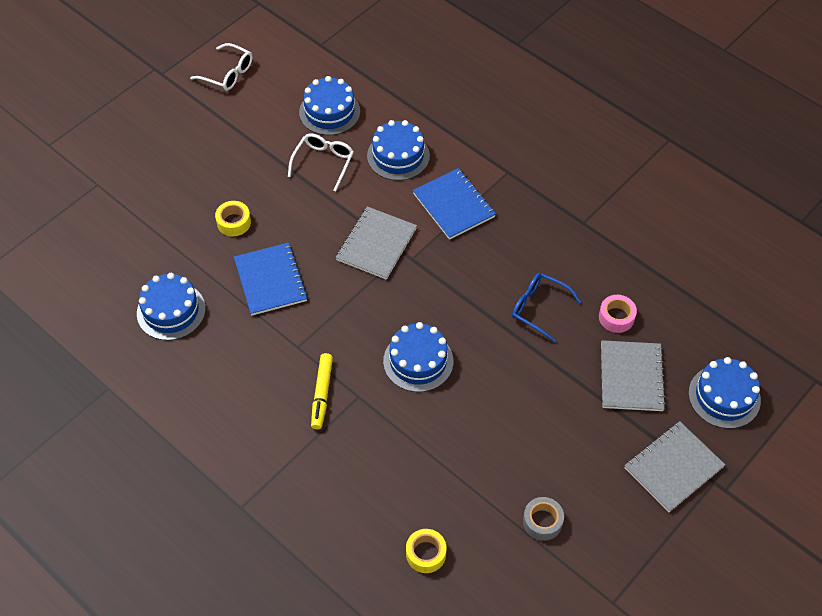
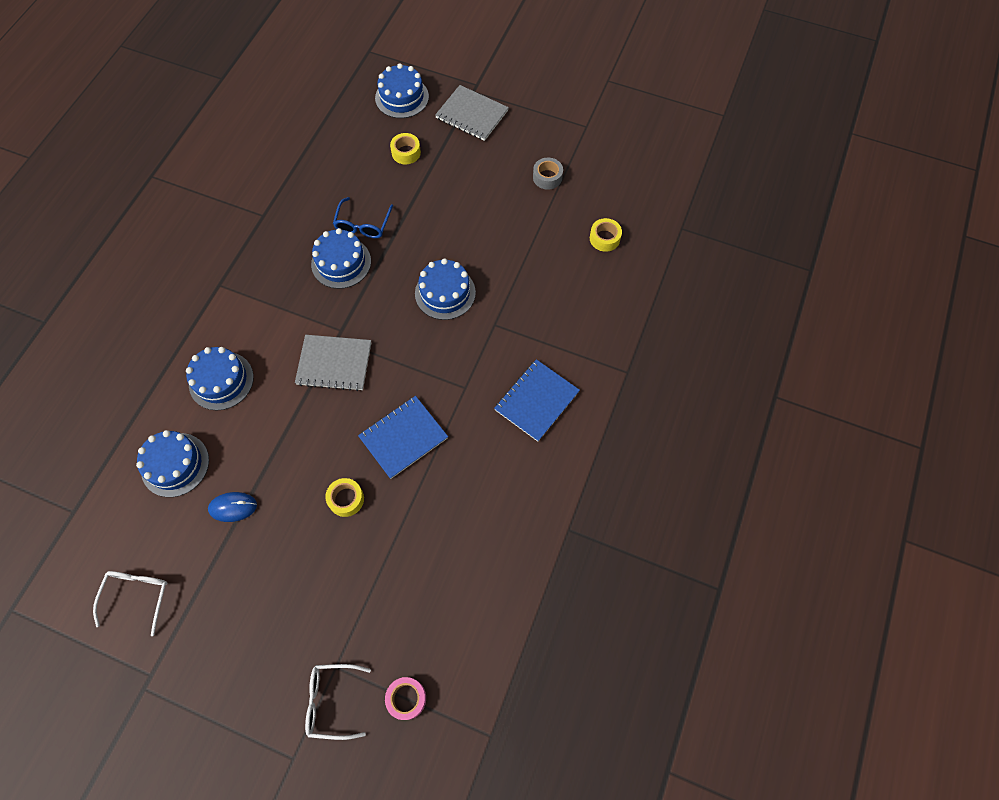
camera: 110 degrees left, 10 degrees up
(171, 311) = (468, 512): blue cake -> blue cake (341, 262)
(269, 143) = (233, 507): none -> blue mouse
(322, 394) = (503, 352): yellow marker -> none
(323, 162) = (246, 445): white glasses -> white glasses (331, 701)
(453, 205) = (270, 316): blue notebook -> blue notebook (536, 401)
(616, 317) = (354, 173): pink tape -> pink tape (406, 698)
(631, 377) = (406, 152): grey notebook -> yellow tape

